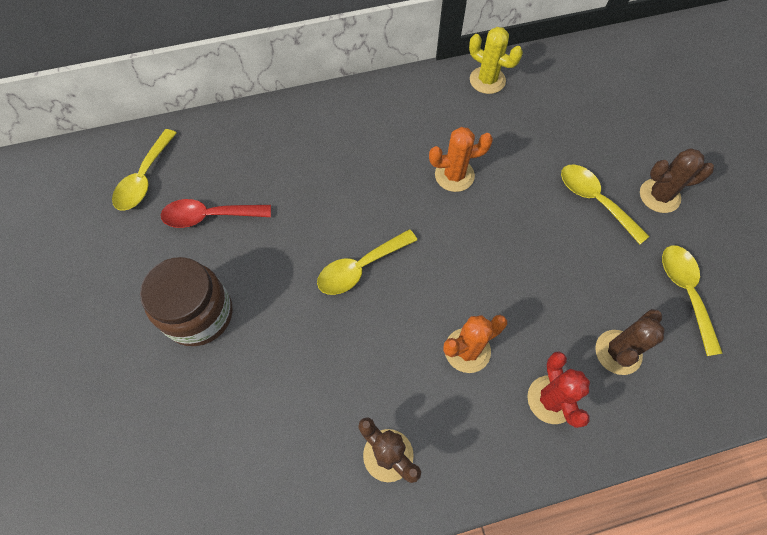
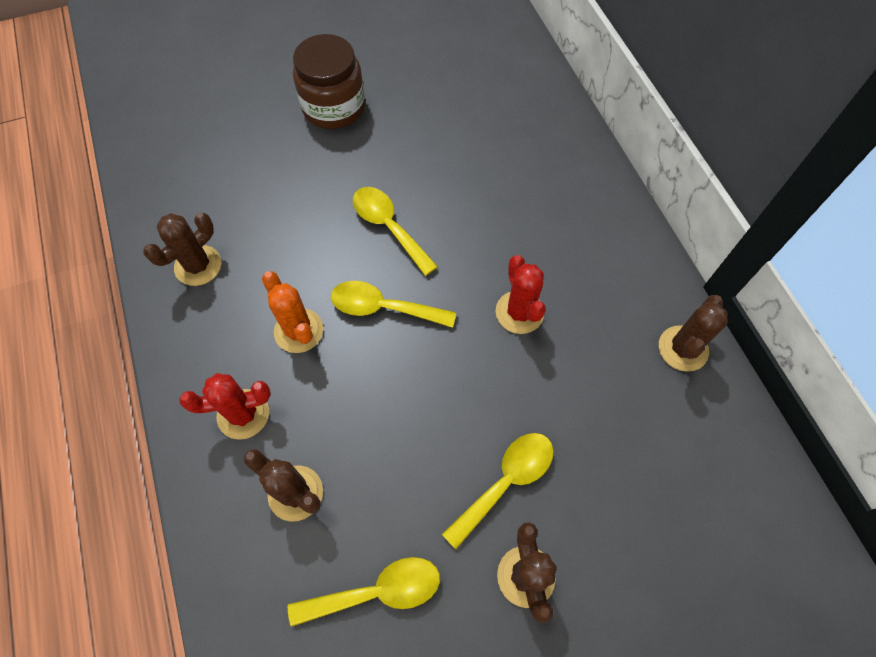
camera: 85 degrees right, 0 degrees up
(145, 178) = (473, 42): yellow spoon -> yellow spoon (384, 308)
(210, 216) = (437, 97): red spoon -> none
(454, 175) = (519, 312): orange cactus -> red cactus
(487, 80) = (683, 348): yellow cactus -> brown cactus

